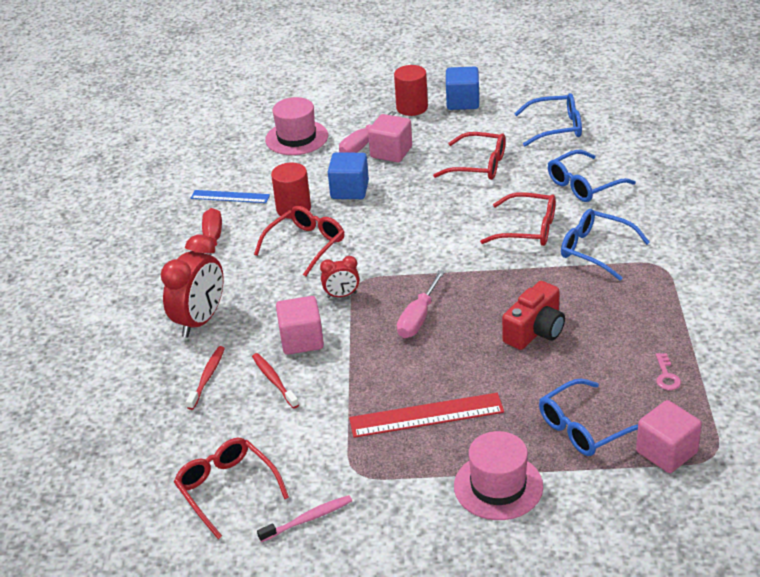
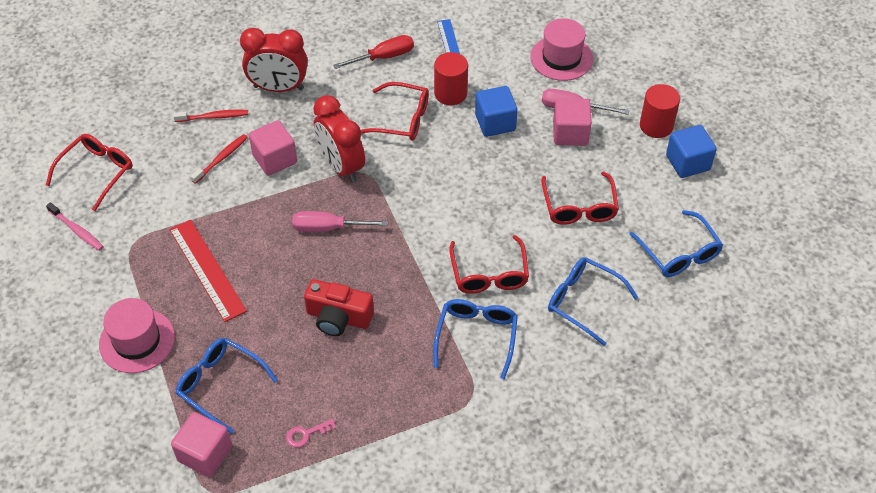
camera: 65 degrees right, 15 degrees up
(342, 295) = (341, 166): red clock -> red clock, size x1.93

